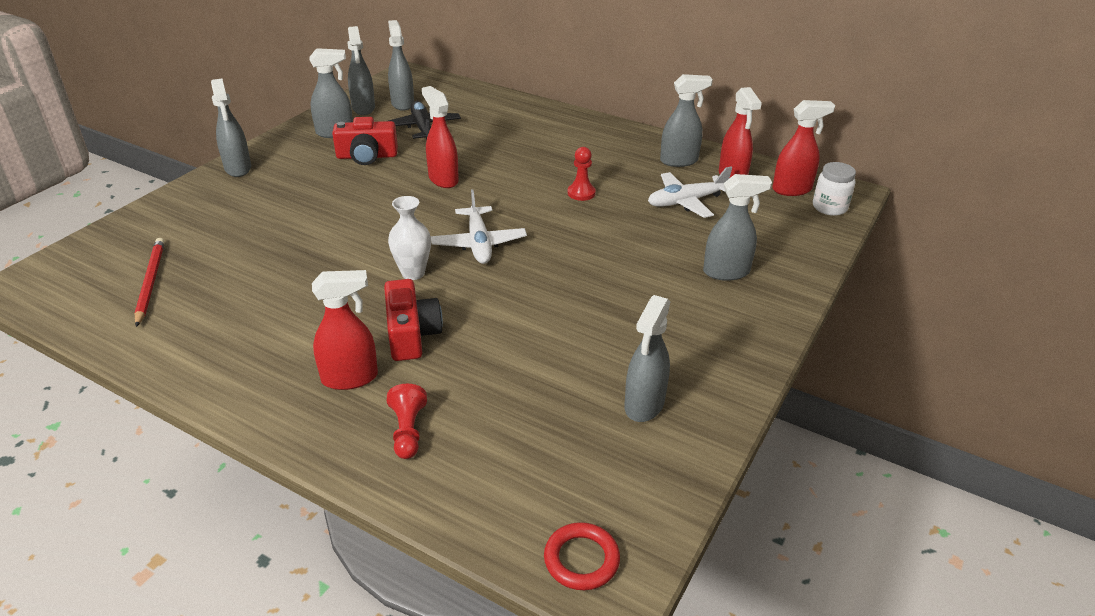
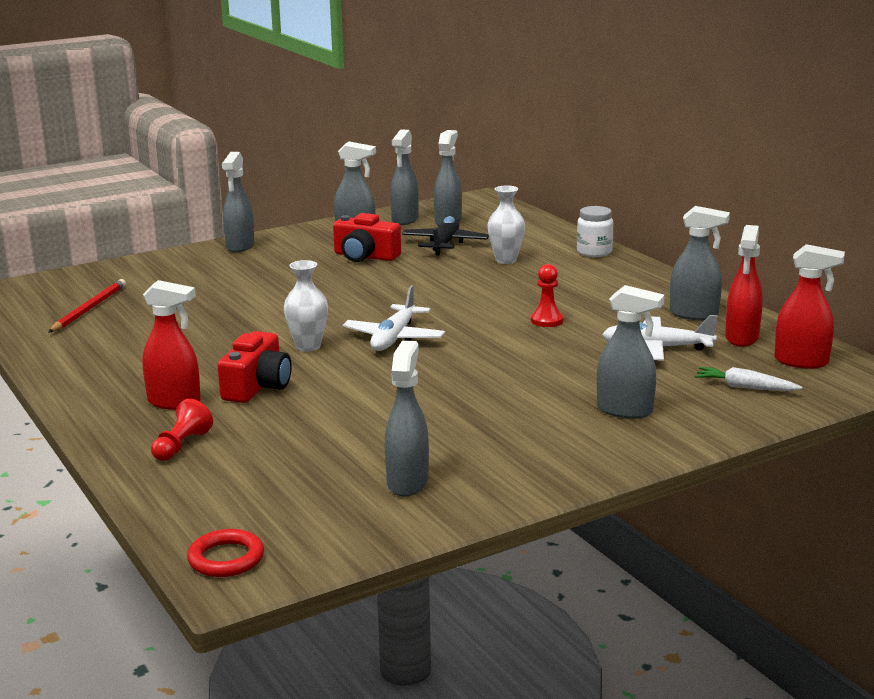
camera: 30 degrees right, 15 degrees down
(443, 179) = (417, 285): red spray bottle -> none
(489, 136) = (506, 260): none -> white vase
(644, 405) = (407, 482): grey spray bottle -> grey spray bottle turned 135 degrees clockwise
(781, 225) = (744, 387): none -> white carrot
(829, 207) = (828, 385): white jar -> white jar (594, 252)

